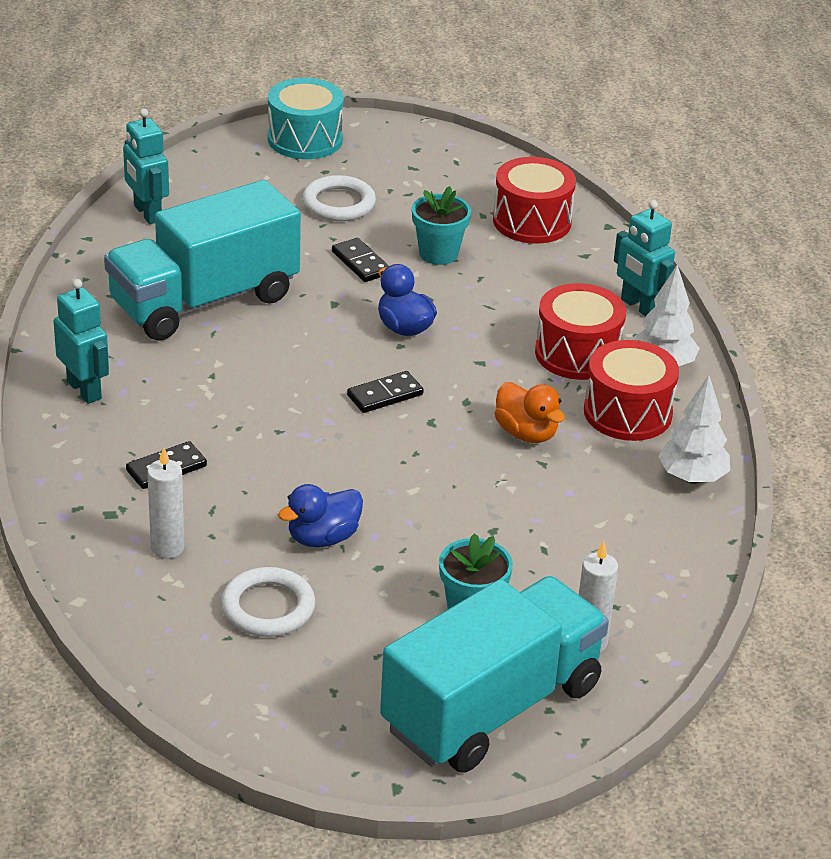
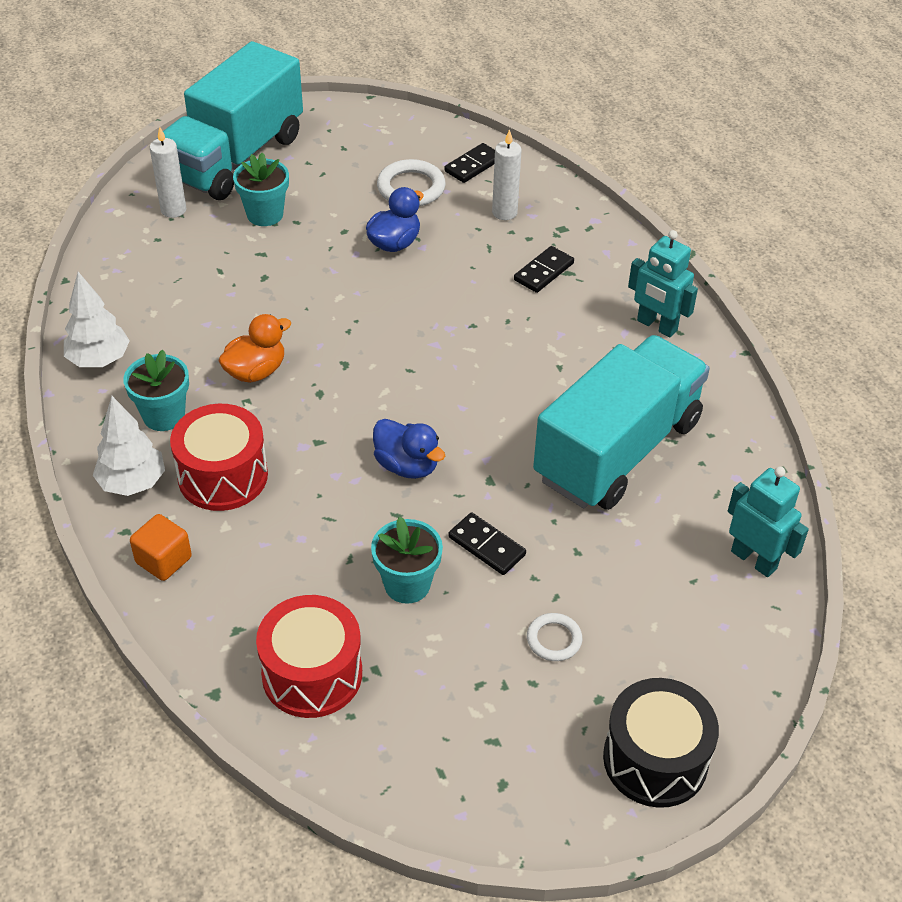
camera: 165 degrees right, 10 degrees up
(305, 139) = (655, 759): turquoise drum -> black drum
(338, 203) = (554, 639): white ring -> white ring, size x0.60
(385, 395) = (396, 382): black domino -> black domino (473, 165)
(526, 433) = (256, 371): orange duck -> orange duck turned 105 degrees clockwise
(627, 413) = (164, 415): red drum -> turquoise flower pot
(639, 307) = (163, 560): turquoise robot -> orange cube

